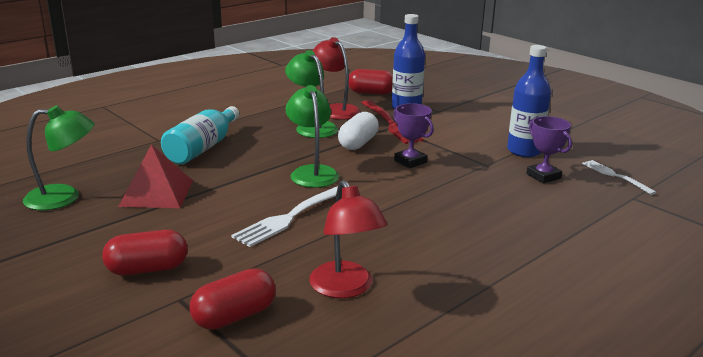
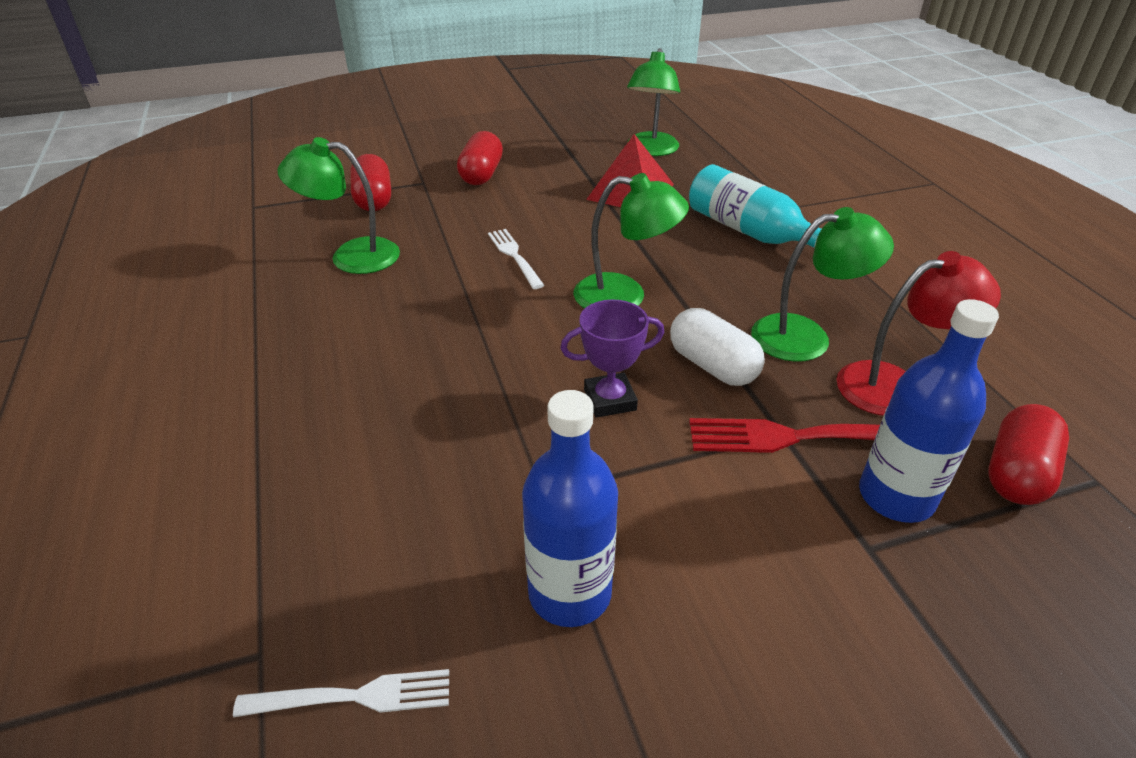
camera: 115 degrees right, 15 degrees up
(291, 217) = (514, 256): white fork -> white fork, size x0.64
(346, 288) = (351, 256): red lamp -> green lamp
(543, 176) = (444, 555): purple trophy -> none

